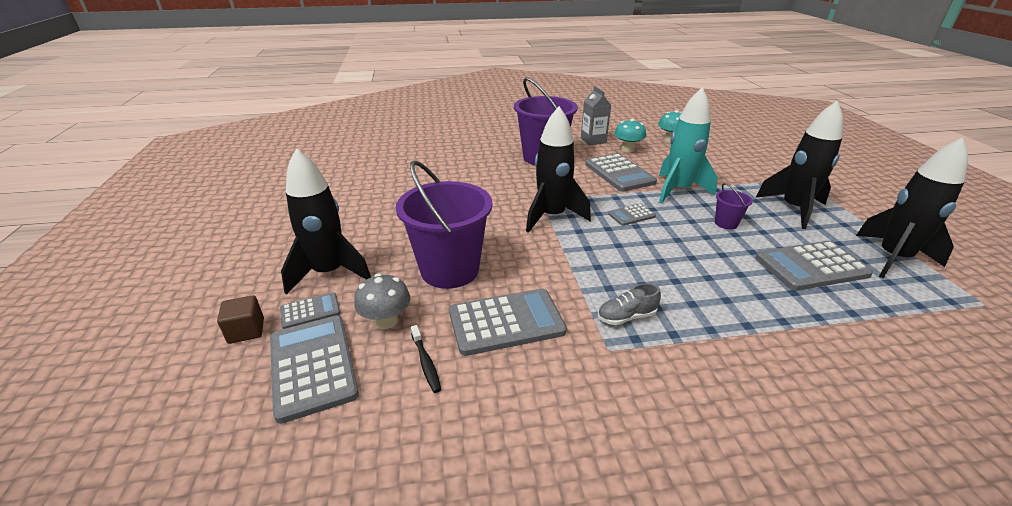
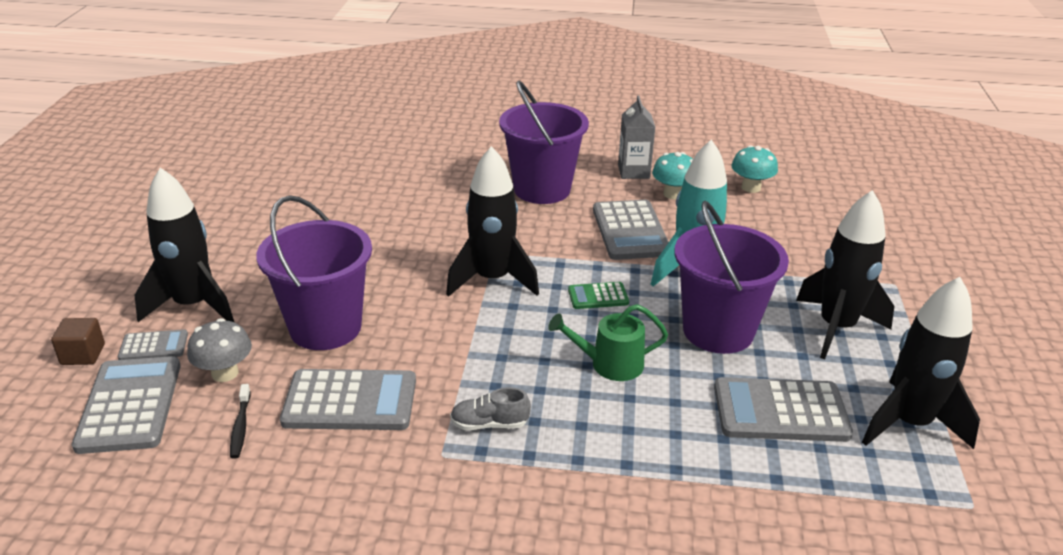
camera: 15 degrees right, 0 degrees up
(631, 215) = (598, 296): grey calculator -> green calculator
(676, 257) = (610, 364): none -> green watering can
(726, 223) = (718, 331): purple bucket -> purple bucket, size x2.29

